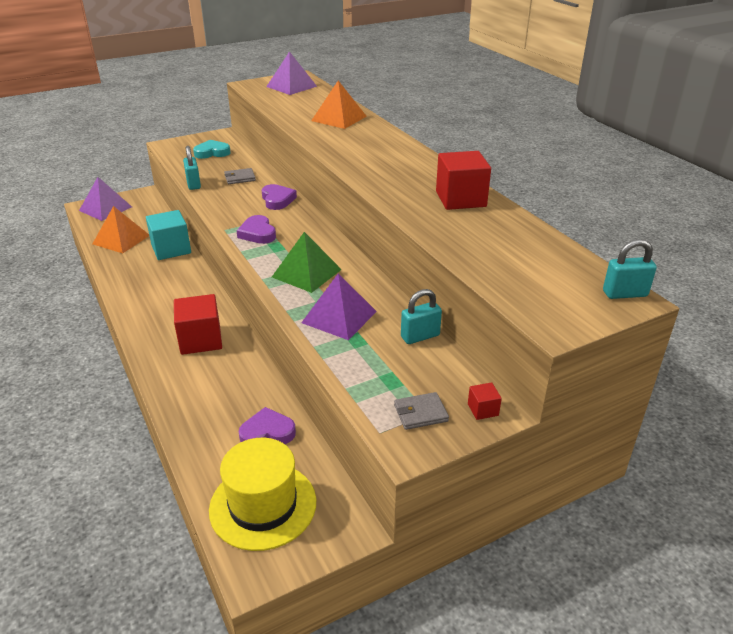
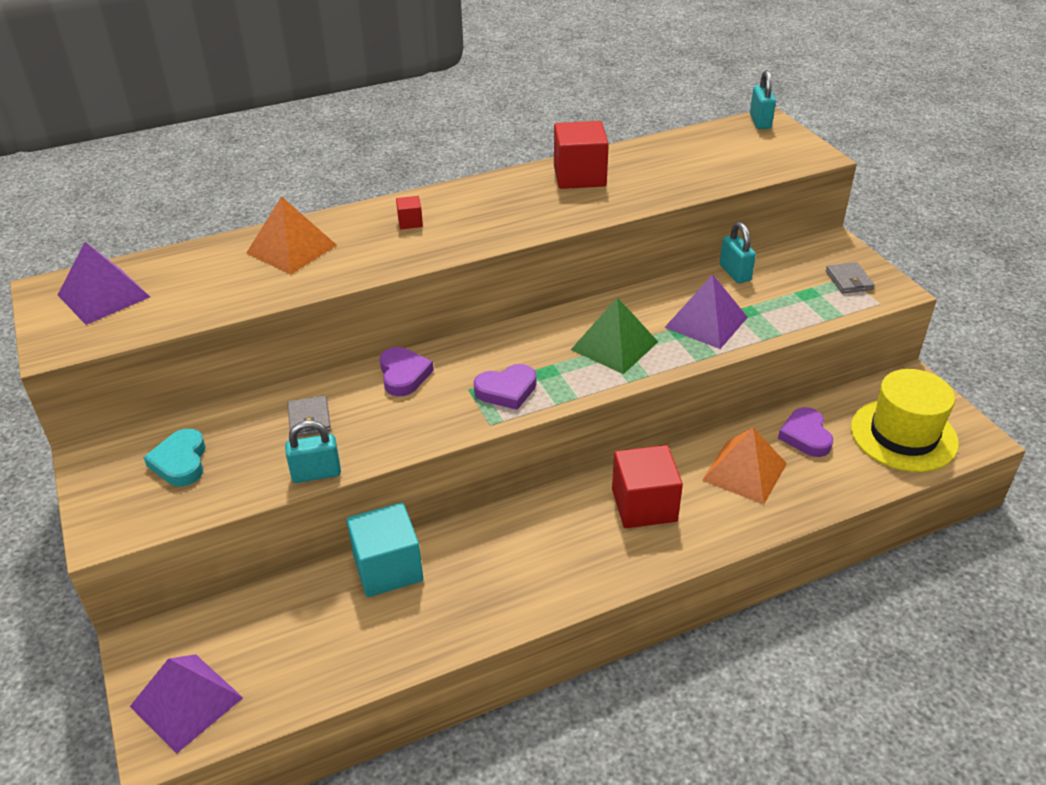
camera: 85 degrees left, 5 degrees up
(121, 239) = (333, 648): orange pyramid -> orange pyramid (744, 472)
(277, 200) = (403, 375): purple heart -> purple heart turned 90 degrees clockwise
(483, 409) = (835, 249): red cube -> red cube (410, 222)

